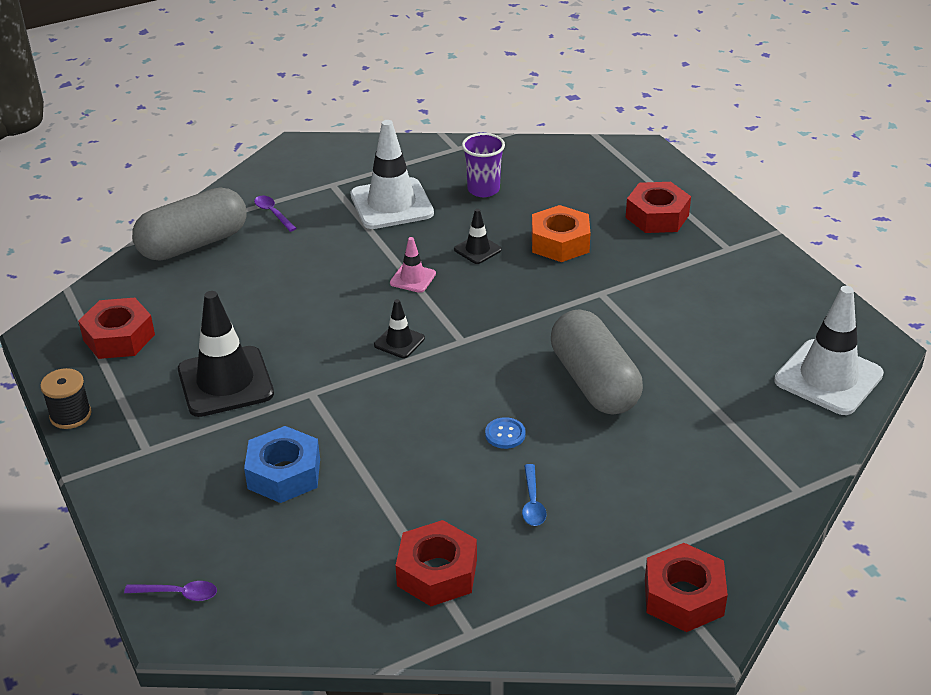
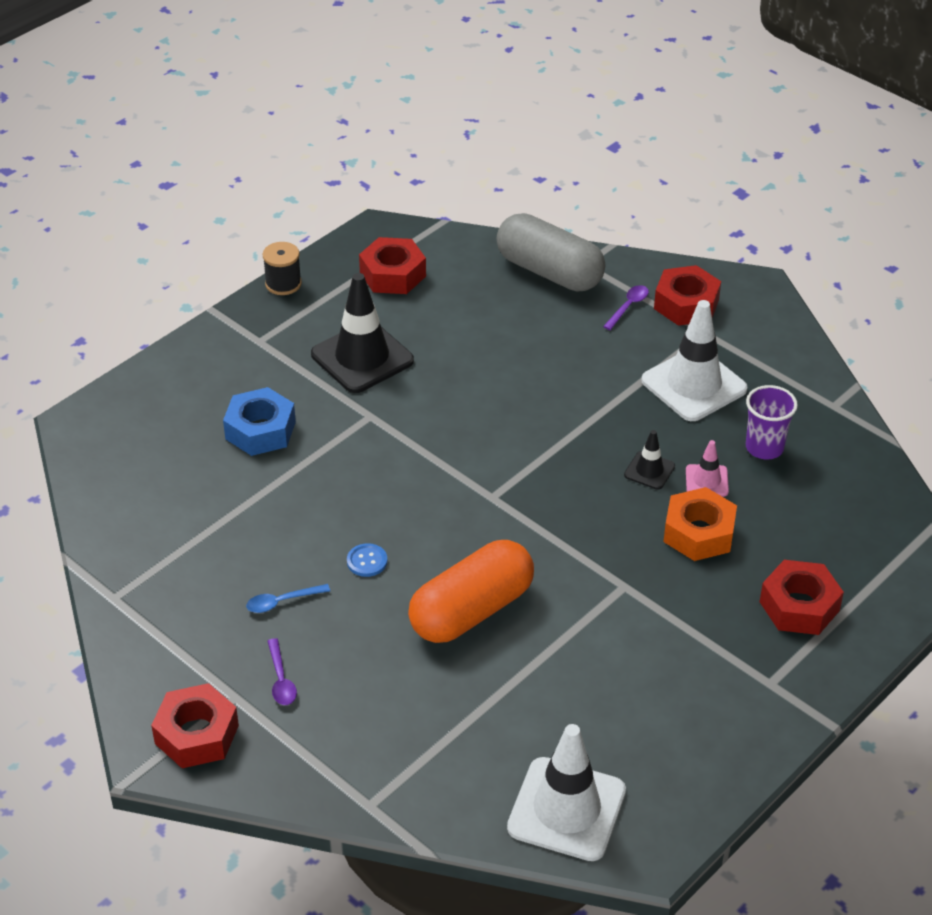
camera: 70 degrees right, 5 degrees up
(179, 594) = (108, 414): purple spoon -> purple spoon (281, 680)
(399, 342) = (469, 453): black traffic cone -> none
(413, 278) = (574, 435): pink traffic cone -> pink traffic cone (706, 481)
(437, 572) = (175, 559): red nut -> red nut (686, 304)
(594, 382) = (471, 610): grey capsule -> orange capsule

